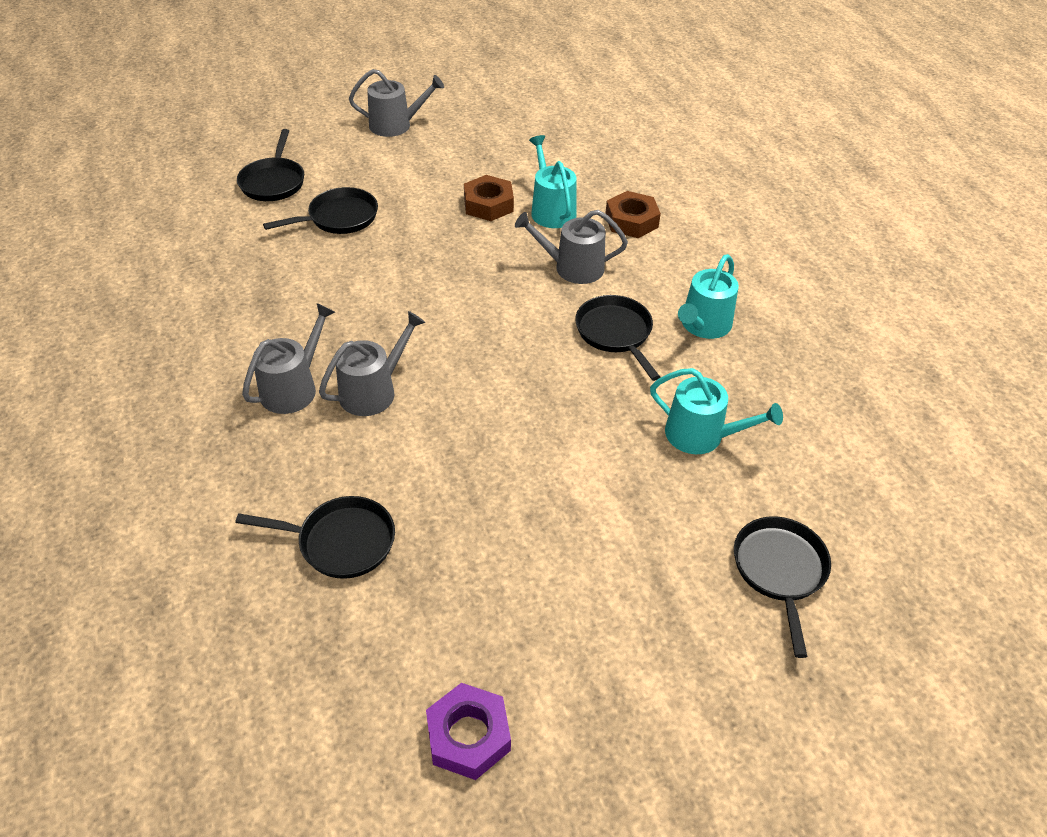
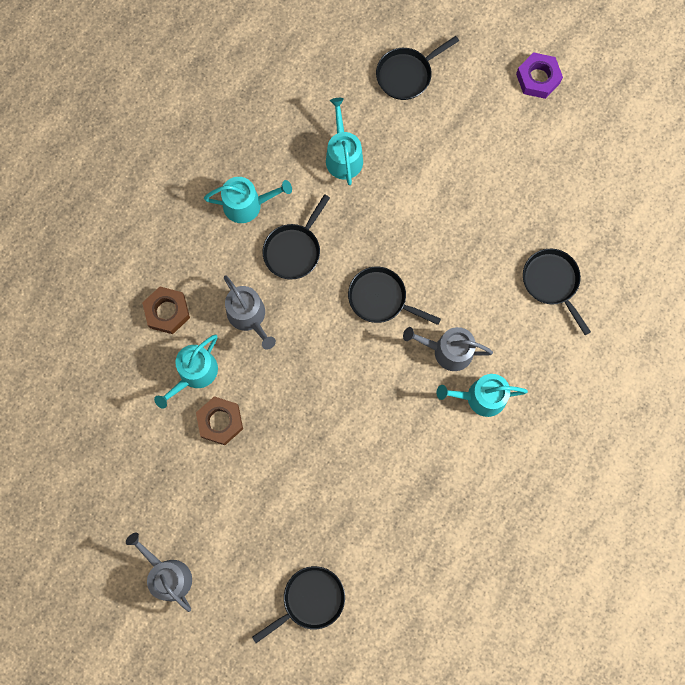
camera: 125 degrees left, 30 degrees up
(293, 388) = (481, 397): grey watering can -> turquoise watering can
(339, 218) = (314, 513): black pan -> black pan (381, 298)
(468, 736) = (594, 152): purple nut -> purple nut (538, 78)

